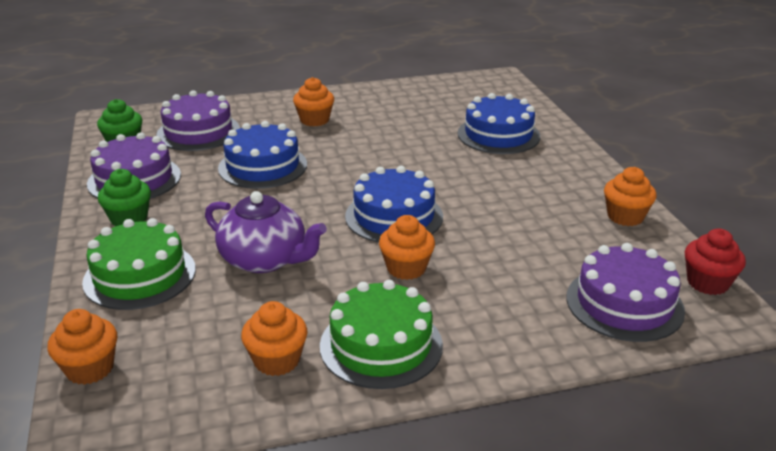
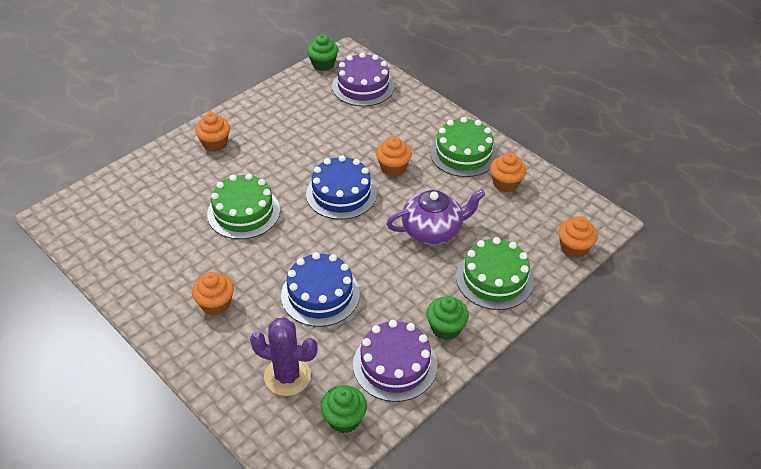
camera: 120 degrees left, 15 degrees up
(198, 132) = (287, 376): purple cake -> purple cactus
(265, 259) = (433, 230): purple teapot -> purple teapot turned 75 degrees clockwise
(421, 154) = (243, 212): none -> green cake
(498, 135) = (183, 182): blue cake -> none
(625, 216) = (272, 100): orange cupcake -> orange cupcake (215, 143)
(707, 283) = (323, 64): red cupcake -> green cupcake

